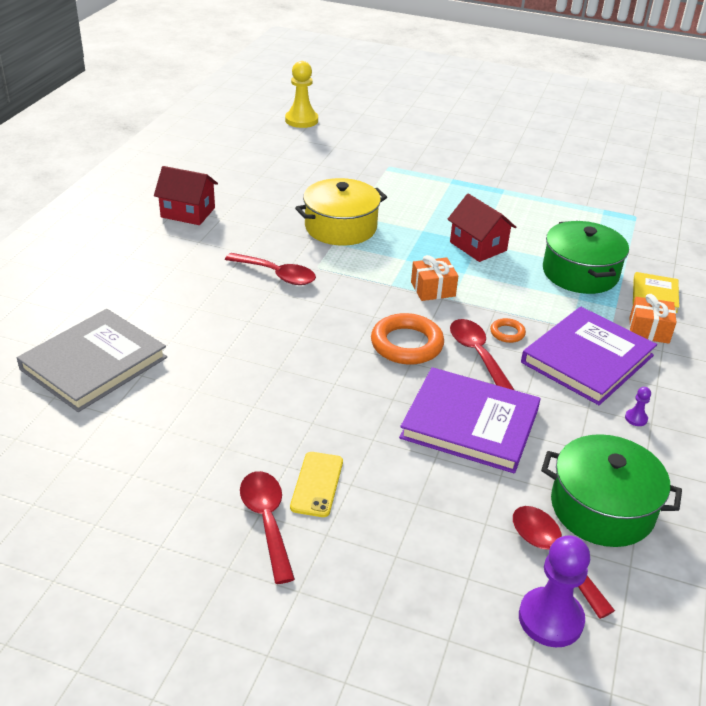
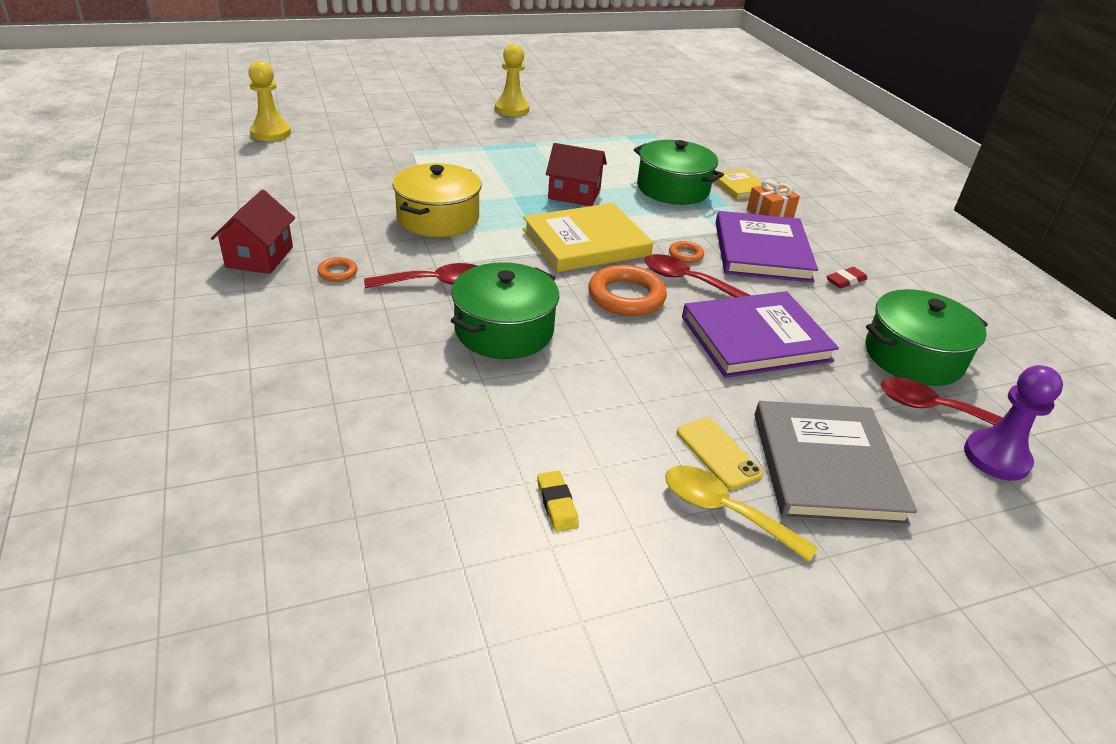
camera: 40 degrees left, 0 degrees up
(94, 363) = (355, 455): grey book -> grey book (826, 467)
(168, 454) = (557, 504): none -> yellow eraser
(188, 212) = (259, 257): red house -> red house turned 60 degrees counterclockwise
(222, 242) = (338, 272): none -> orange ring
(267, 521) = (725, 511): red spoon -> yellow spoon
(281, 328) = (504, 330): none -> green pot
(433, 289) = (586, 242): orange gift -> yellow book
(523, 153) = (512, 109): none -> yellow pawn
(636, 418) = (845, 281): purple pawn -> red eraser

